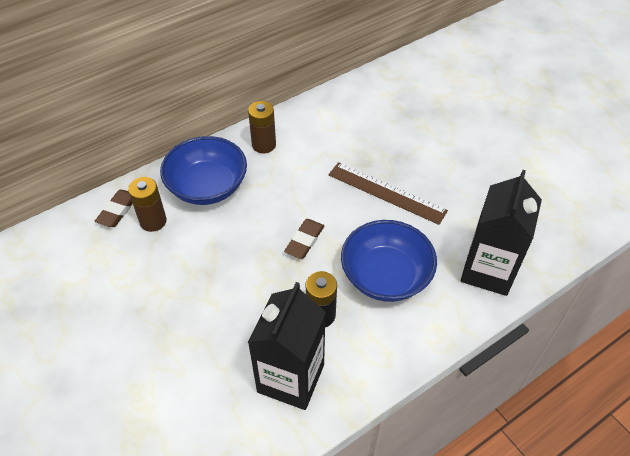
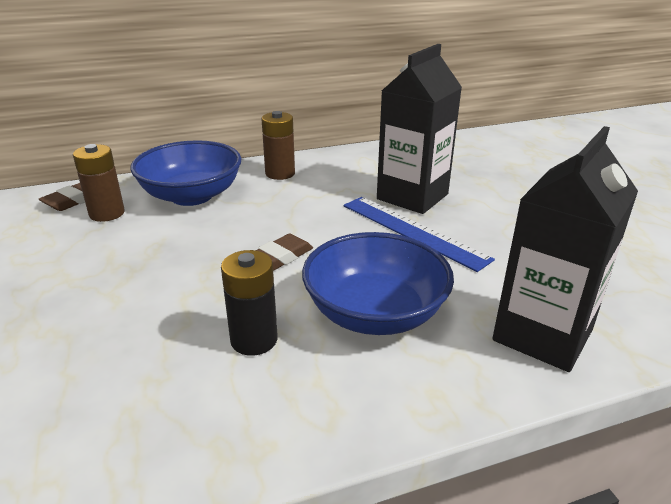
camera: 15 degrees right, 20 degrees down
(291, 378) = (158, 411): black carton -> black carton (412, 196)
(386, 192) = (413, 231): brown ruler -> blue ruler

